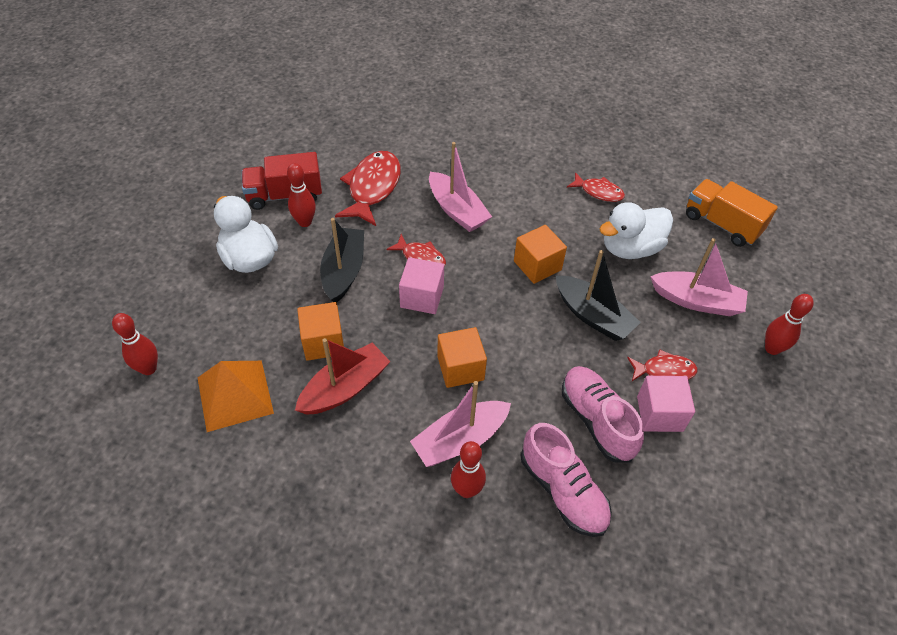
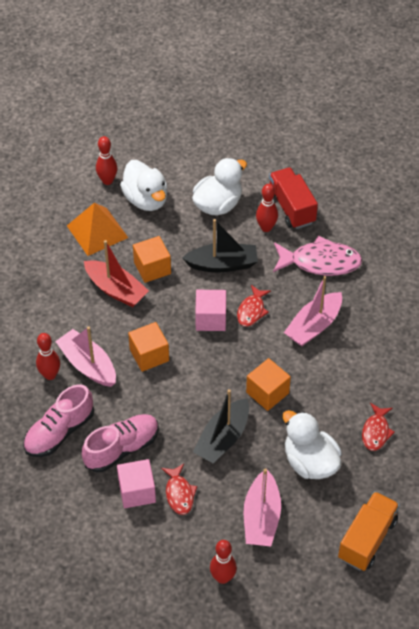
camera: 80 degrees right, 0 degrees up
(205, 330) = (146, 200): none -> white duck
(372, 188) = (320, 262): red fish -> pink fish

